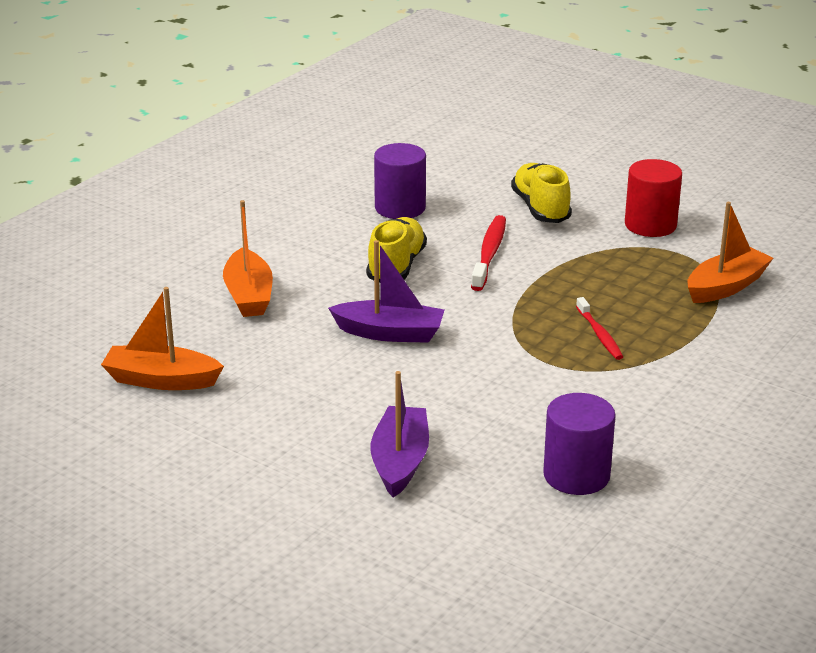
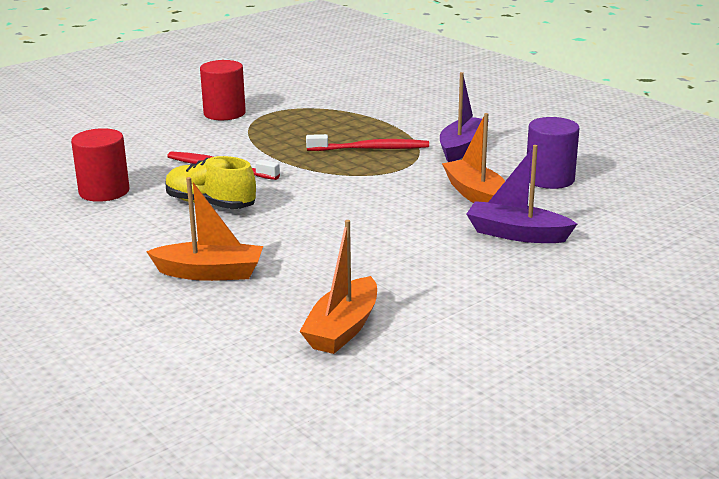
camera: 75 degrees left, 5 degrees down
(390, 333) = (322, 218): purple boat -> purple boat (462, 148)
(400, 208) = (104, 191): purple cylinder -> red cylinder
(540, 208) = (162, 142): yellow shoe -> none
(599, 334) = (371, 149): red toothbrush -> red toothbrush, size x1.52
(726, 286) = (330, 106): orange boat -> orange boat (476, 195)

